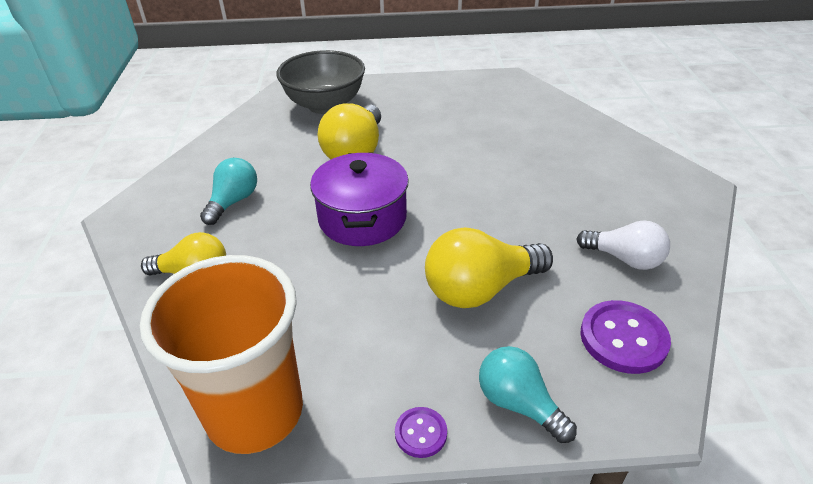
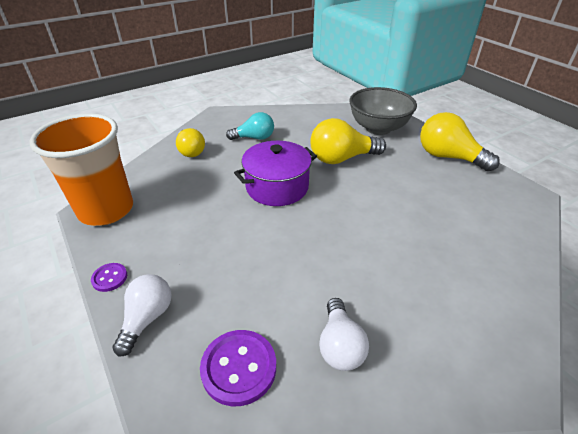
camera: 60 degrees right, 0 degrees up
(480, 289) = (245, 264): yellow light bulb -> yellow light bulb (448, 157)
(518, 404) = (147, 318): turquoise light bulb -> white light bulb

